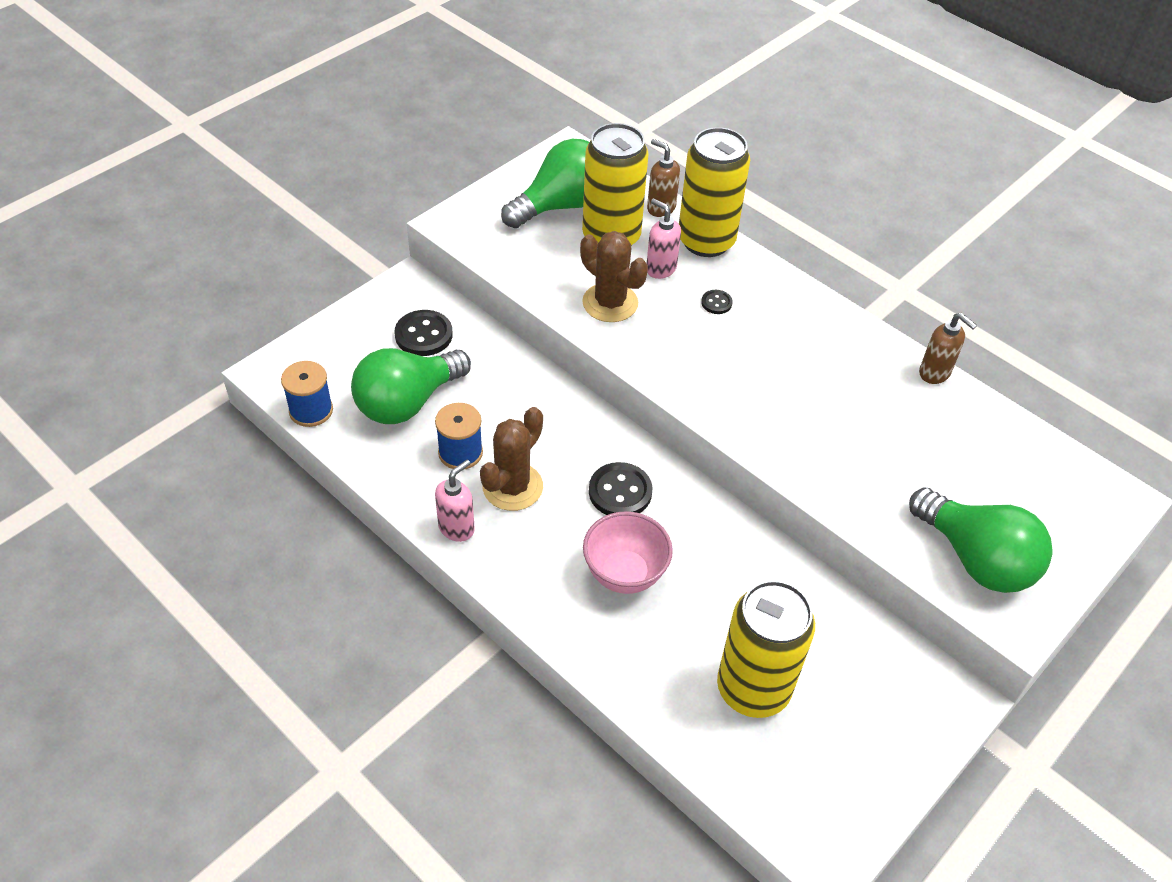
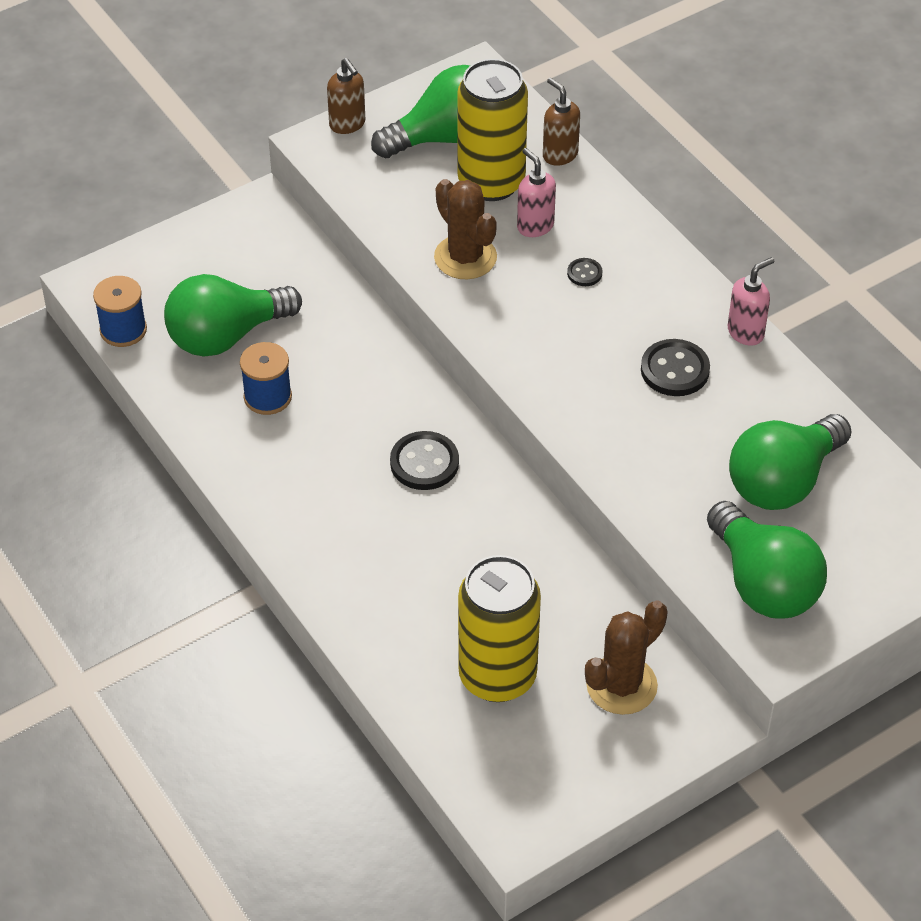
camera: 15 degrees right, 0 degrees up
(423, 335) = (262, 265): black button -> black button (675, 370)
(457, 528) = (243, 472): pink soap dispenser -> pink soap dispenser (746, 332)
(512, 487) = (312, 440): brown cactus -> brown cactus (621, 685)
(624, 574) = (402, 546): pink bowl -> none
(706, 241) = (598, 201): yellow can -> none
(935, 373) = (803, 386): brown soap dispenser -> brown soap dispenser (347, 124)
(953, 461) = (783, 481): none -> green light bulb

